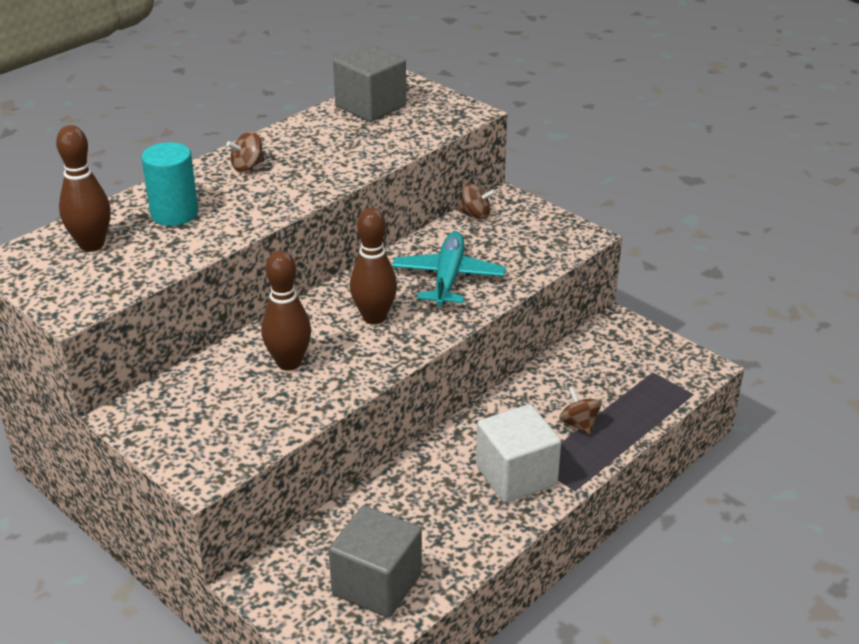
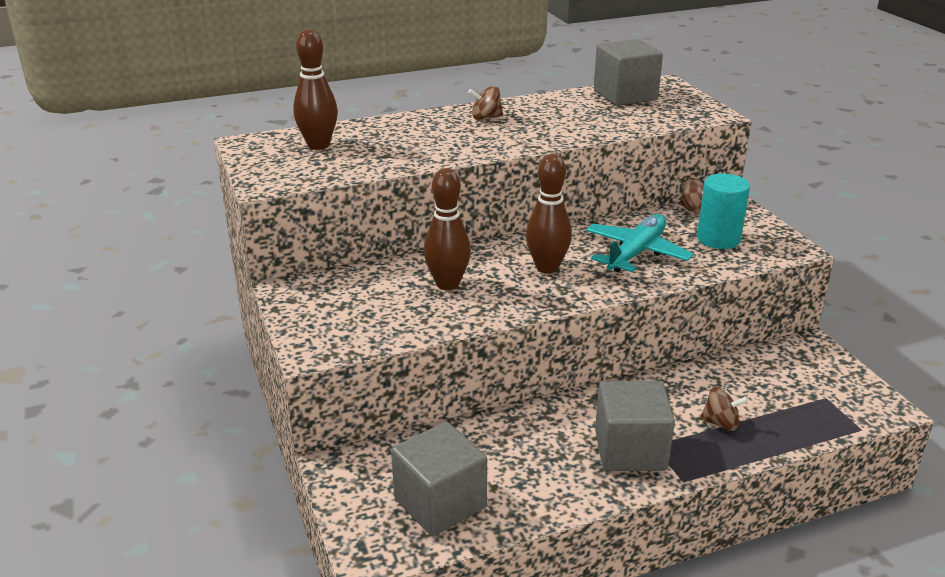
camera: 25 degrees right, 5 degrees down
(174, 214) = (400, 137): turquoise cylinder -> turquoise cylinder (718, 239)
(516, 475) = (630, 450): white cube -> grey cube
(579, 424) = (720, 423): brown spinning top -> brown spinning top turned 105 degrees clockwise

